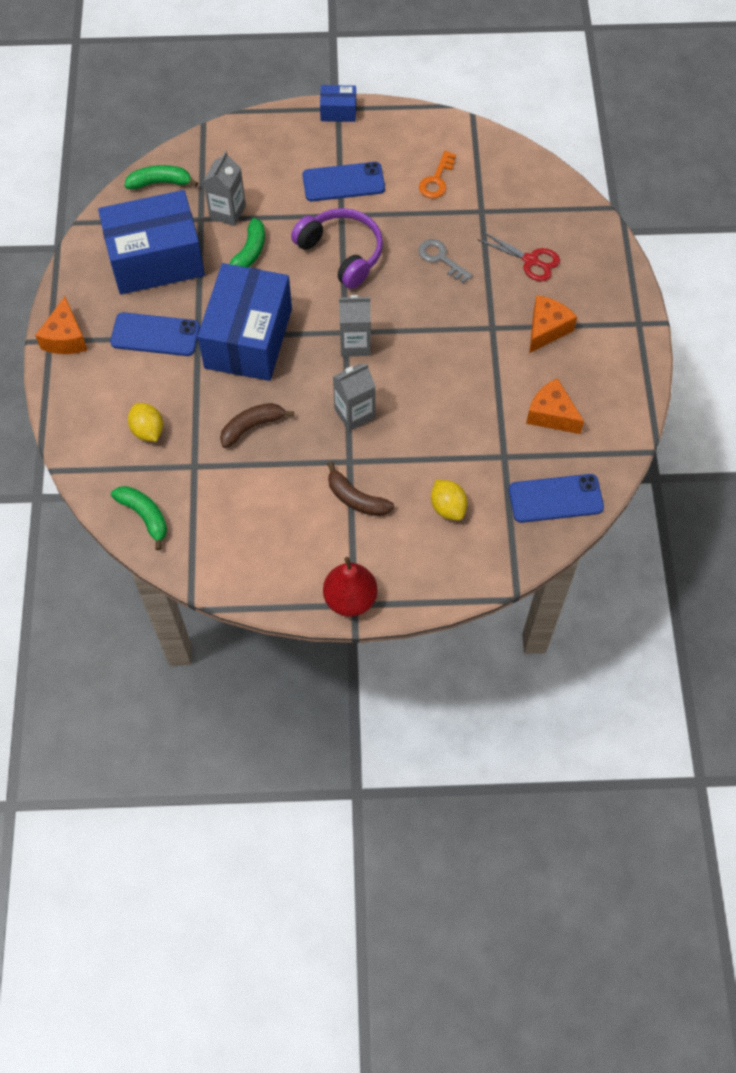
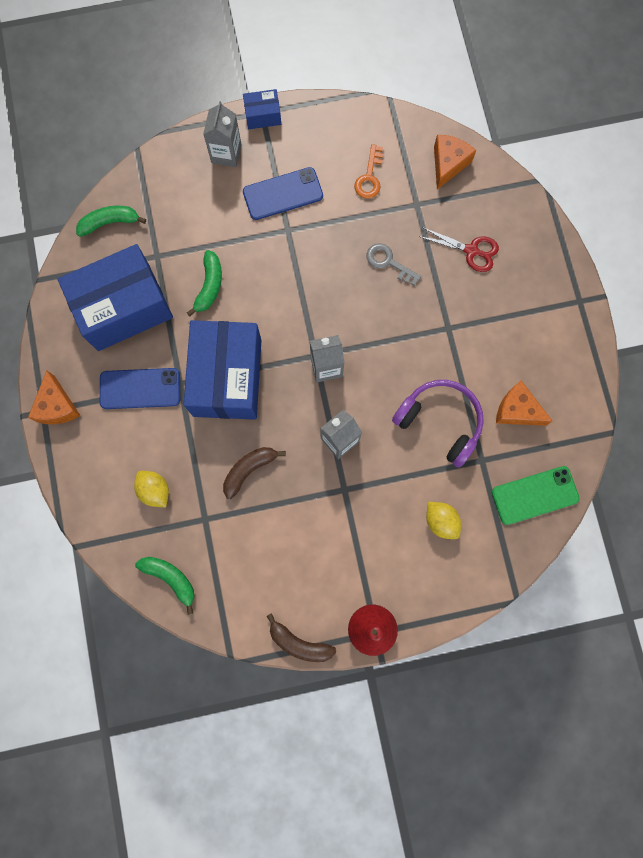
camera: 10 degrees left, 15 degrees up
(227, 212) = (180, 244): grey carton -> grey carton (226, 153)
(342, 253) = (296, 272): purple headphones -> purple headphones (440, 422)
(356, 498) = (357, 527): brown banana -> brown banana (299, 643)
(546, 329) = (498, 321): orange cheese -> orange cheese (448, 164)
(555, 498) = (534, 495): blue phone -> green phone

